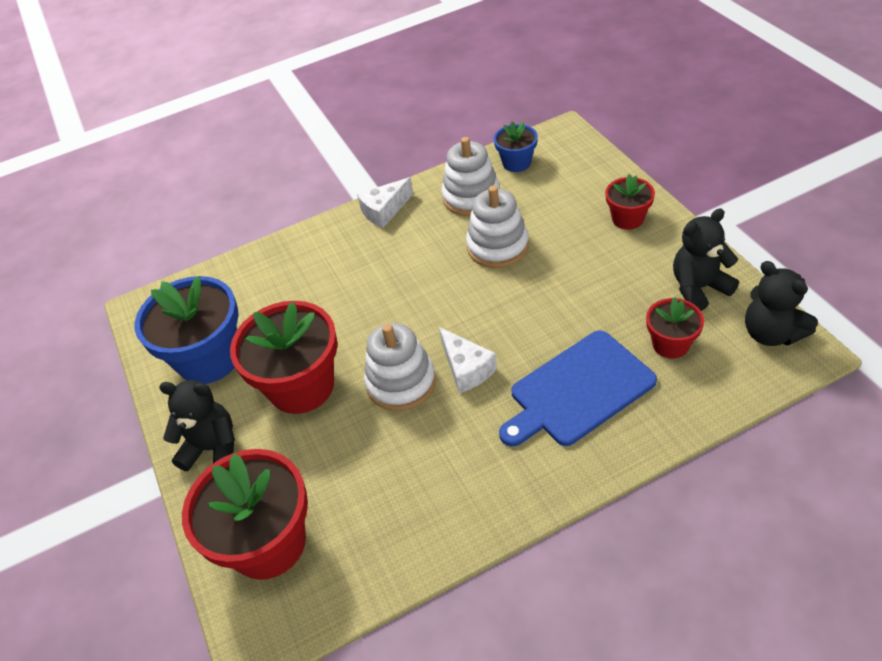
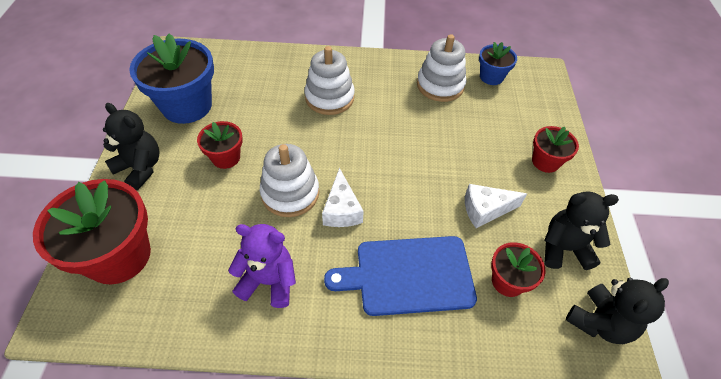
camera: 20 degrees right, 5 degrees up
(301, 386) = (226, 157): red flower pot -> red flower pot, size x0.53
(384, 211) = (373, 65): white cheese -> white cheese (485, 210)
(447, 473) = (269, 281): none -> purple teddy bear
(497, 246) = (432, 131): white stacking toy -> white stacking toy (329, 97)
(771, 333) = (599, 322): black teddy bear -> black teddy bear turned 120 degrees counterclockwise

